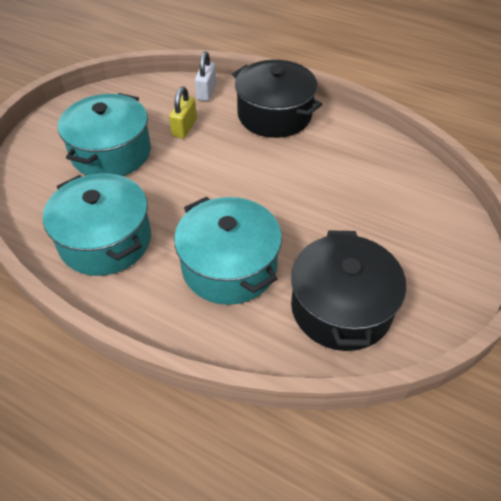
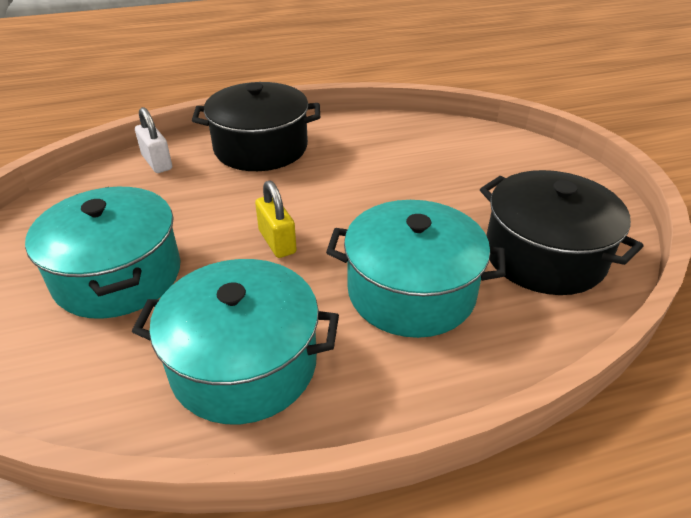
camera: 45 degrees left, 10 degrees down
(184, 128) = (179, 204): yellow padlock -> yellow padlock (277, 242)

